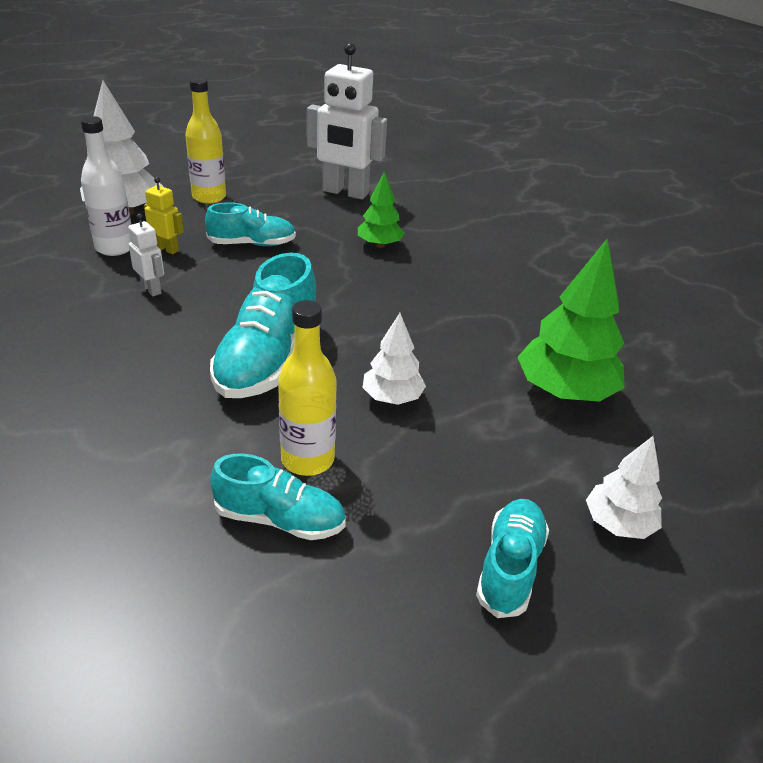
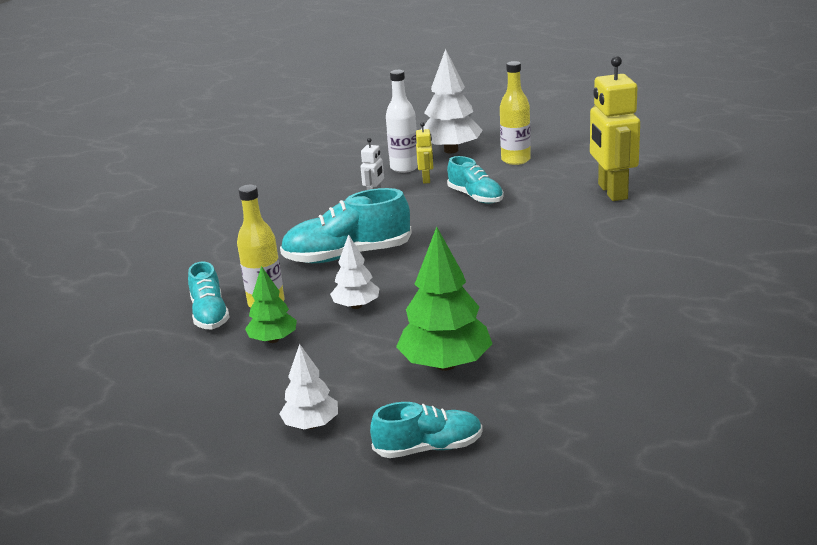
camera: 65 degrees right, 10 degrees down
(345, 192) = (612, 192): white robot -> yellow robot
(379, 245) = (549, 233): green tree -> green tree (273, 340)
(510, 567) = (234, 395): turquoise shoe -> turquoise shoe (428, 448)

